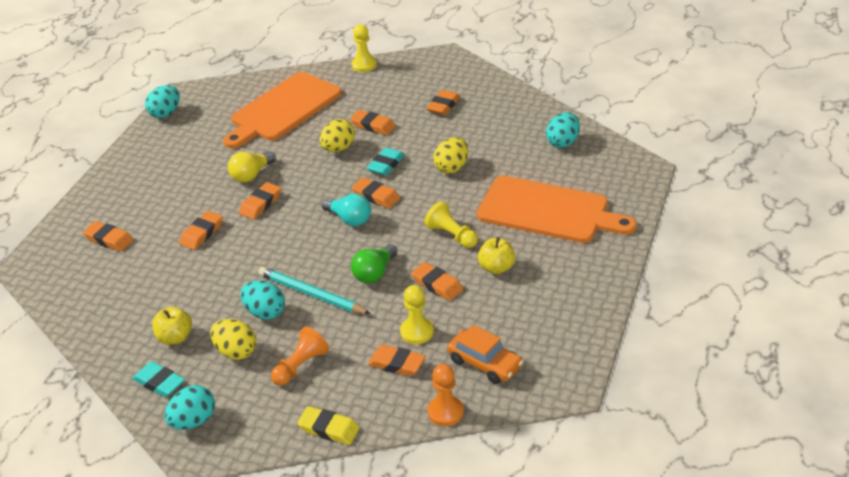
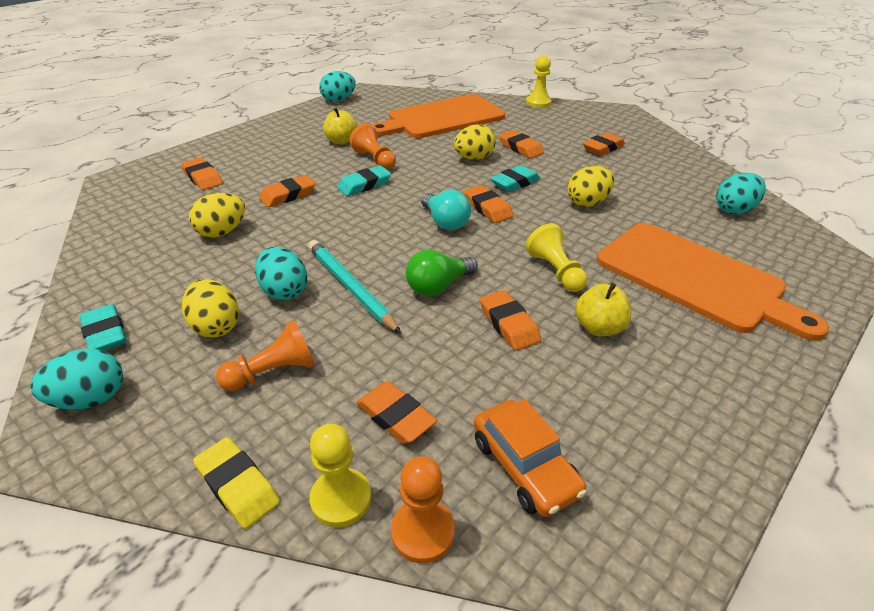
camera: 20 degrees right, 0 degrees up
(174, 283) = (222, 232): none -> yellow egg
(175, 337) = (170, 287): yellow apple -> yellow apple (341, 141)
(251, 175) = (375, 159): yellow light bulb -> orange pawn
(260, 204) = (364, 185): orange eraser -> turquoise eraser
(417, 332) = (449, 379): yellow pawn -> yellow pawn (341, 499)

